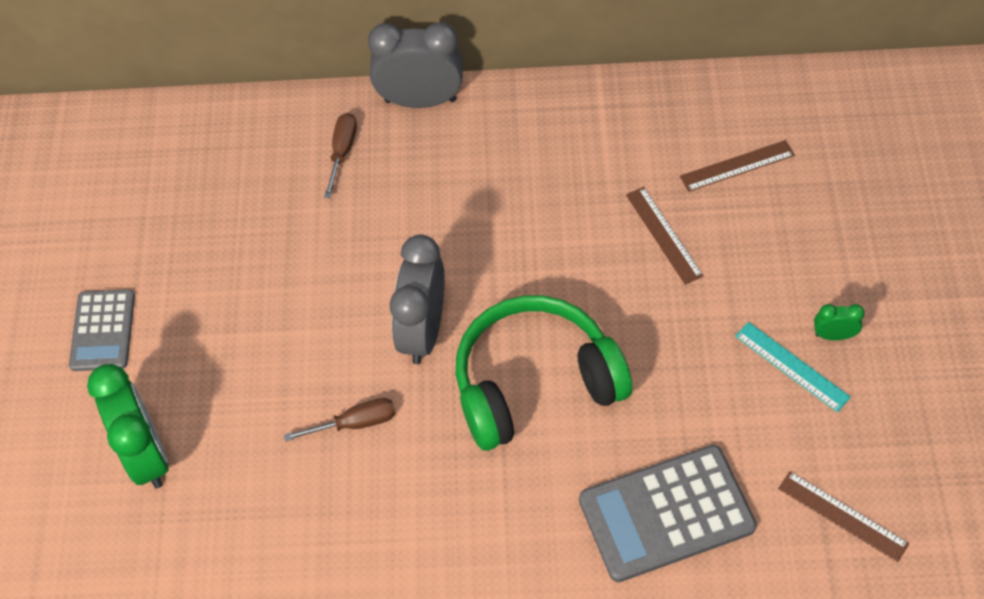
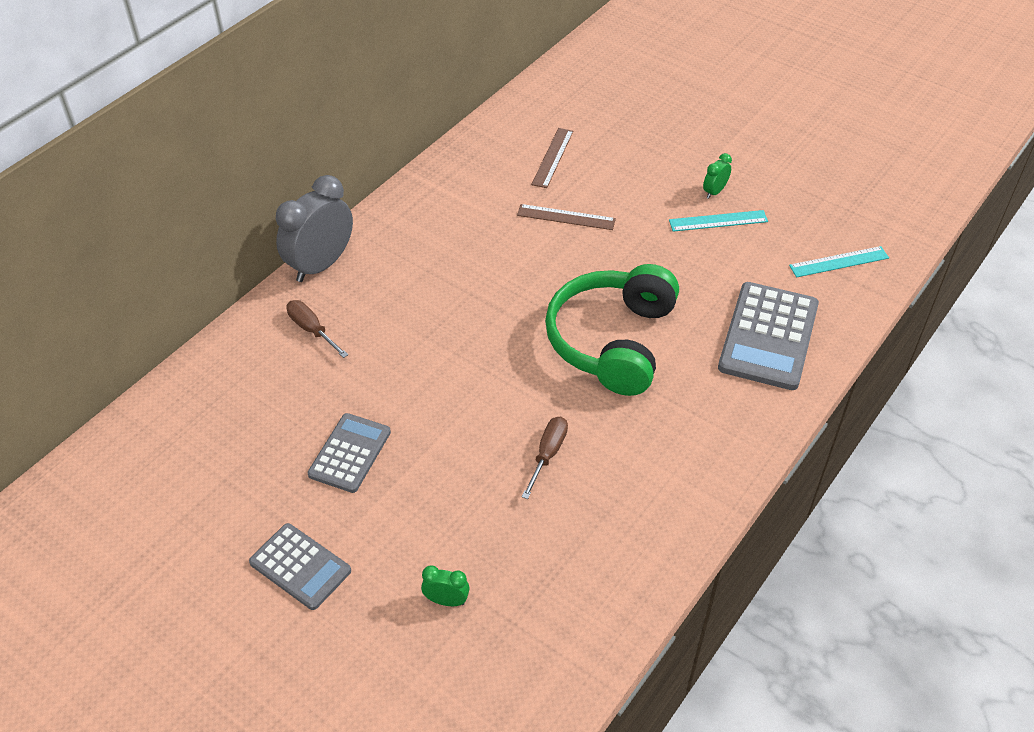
camera: 55 degrees left, 10 degrees down
(146, 455) = (446, 600): green clock -> green clock, size x0.45
(236, 279) = (350, 453): none -> grey calculator
(422, 331) = (511, 374): grey clock -> none
(842, 516) = (839, 262): brown ruler -> turquoise ruler

